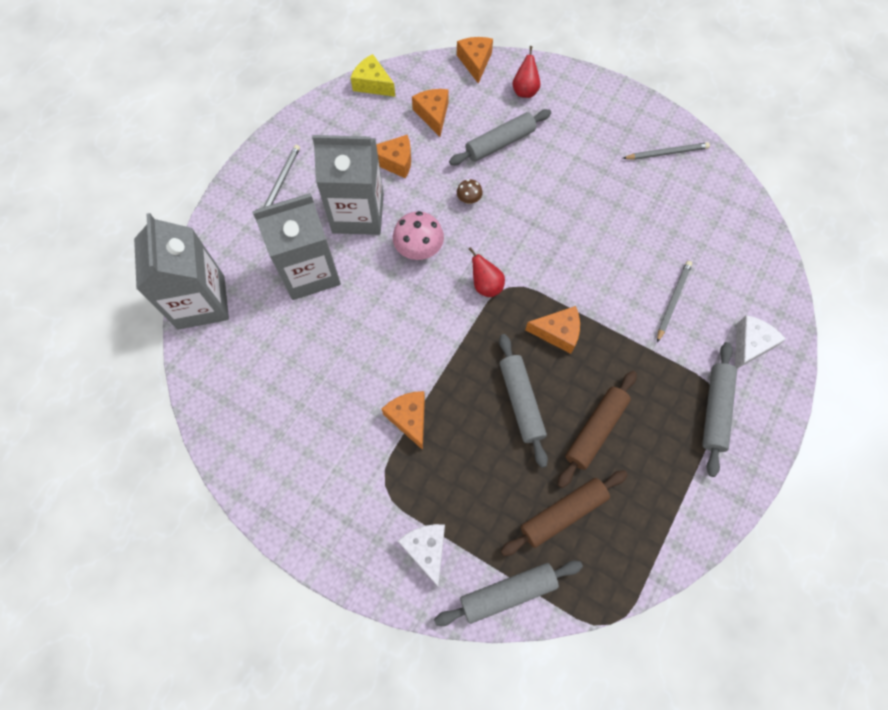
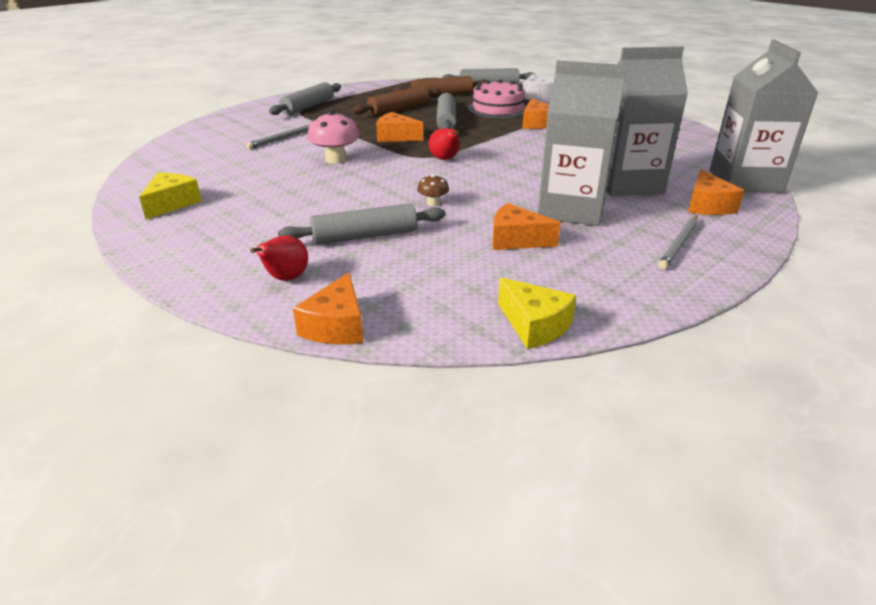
camera: 165 degrees left, 35 degrees down
(419, 249) = (504, 182): pink mushroom -> pink mushroom (335, 159)
(433, 115) = (443, 274): orange cheese -> orange cheese (707, 205)
(468, 467) = (498, 109): none -> pink cake
(666, 153) = (171, 204): grey pencil -> yellow cheese
(750, 345) = (250, 120): white cheese -> none

